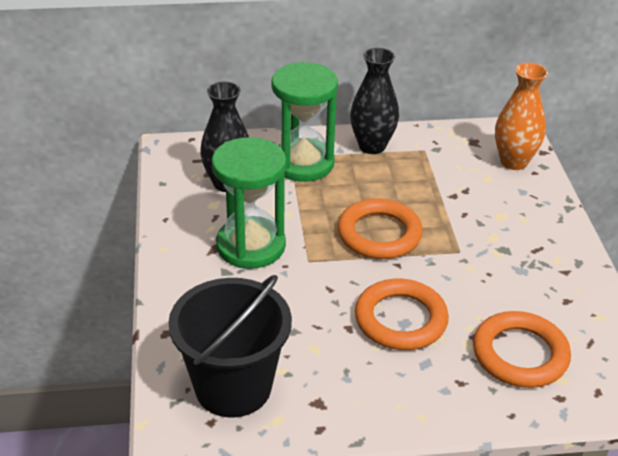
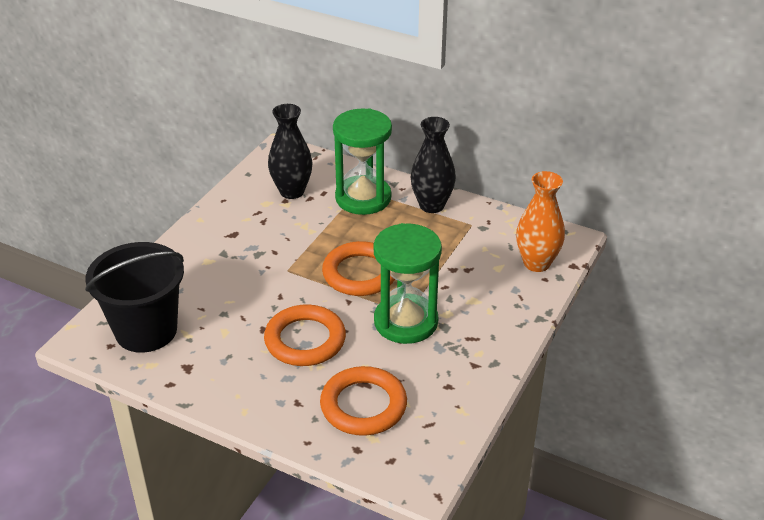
camera: 35 degrees right, 0 degrees up
(251, 246) = (259, 243): green hourglass -> green hourglass (406, 322)

